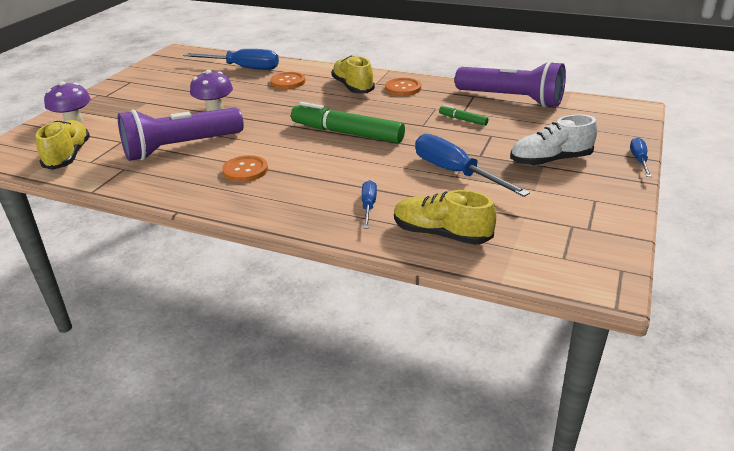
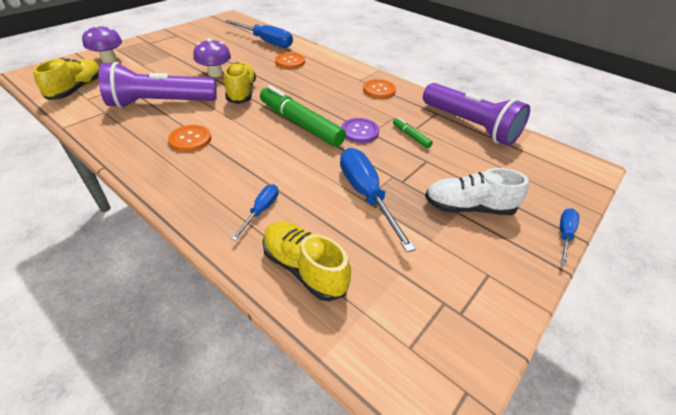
camera: 15 degrees right, 10 degrees up
(353, 87) = (338, 79): yellow shoe -> yellow shoe (241, 92)
(411, 126) = (360, 131): none -> purple button

